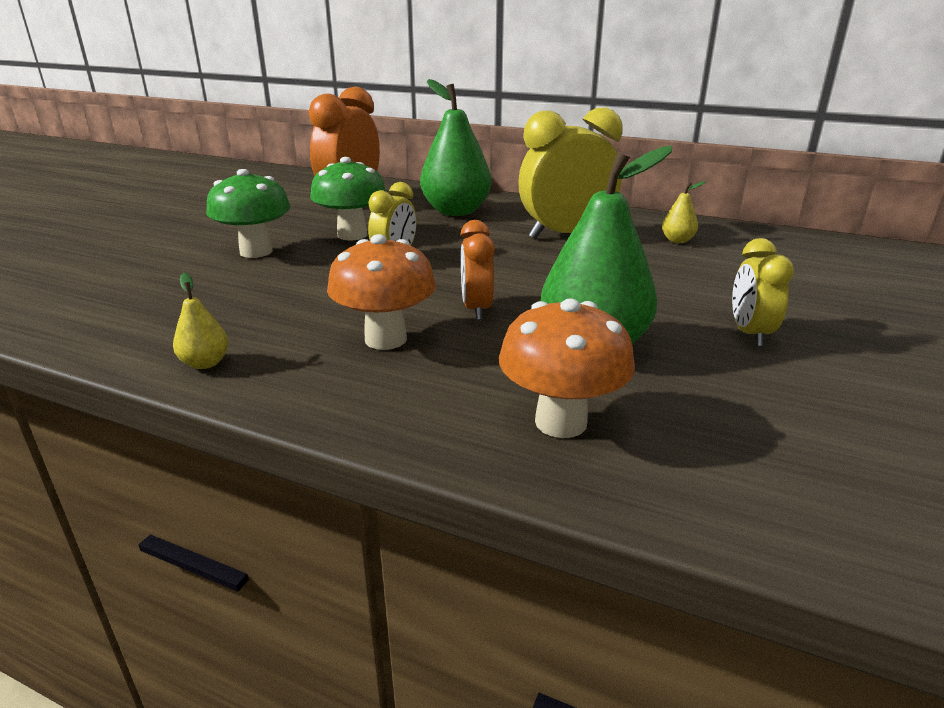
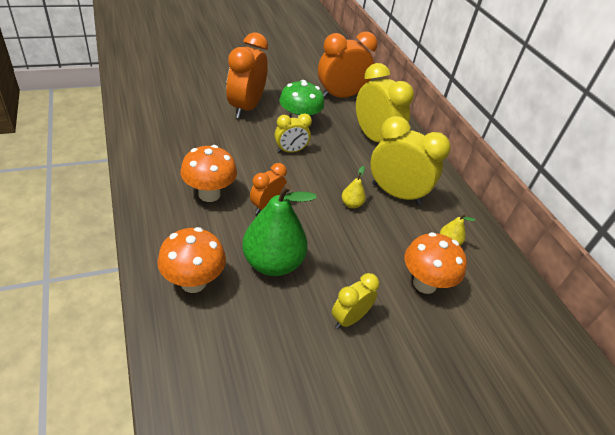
camera: 40 degrees right, 15 degrees up
(205, 363) = (143, 159): yellow pear -> yellow pear (351, 204)
(256, 252) = (246, 108): green mushroom -> orange clock
(456, 211) = (374, 138): green pear -> yellow clock
(729, 273) = (424, 284): none -> orange mushroom

